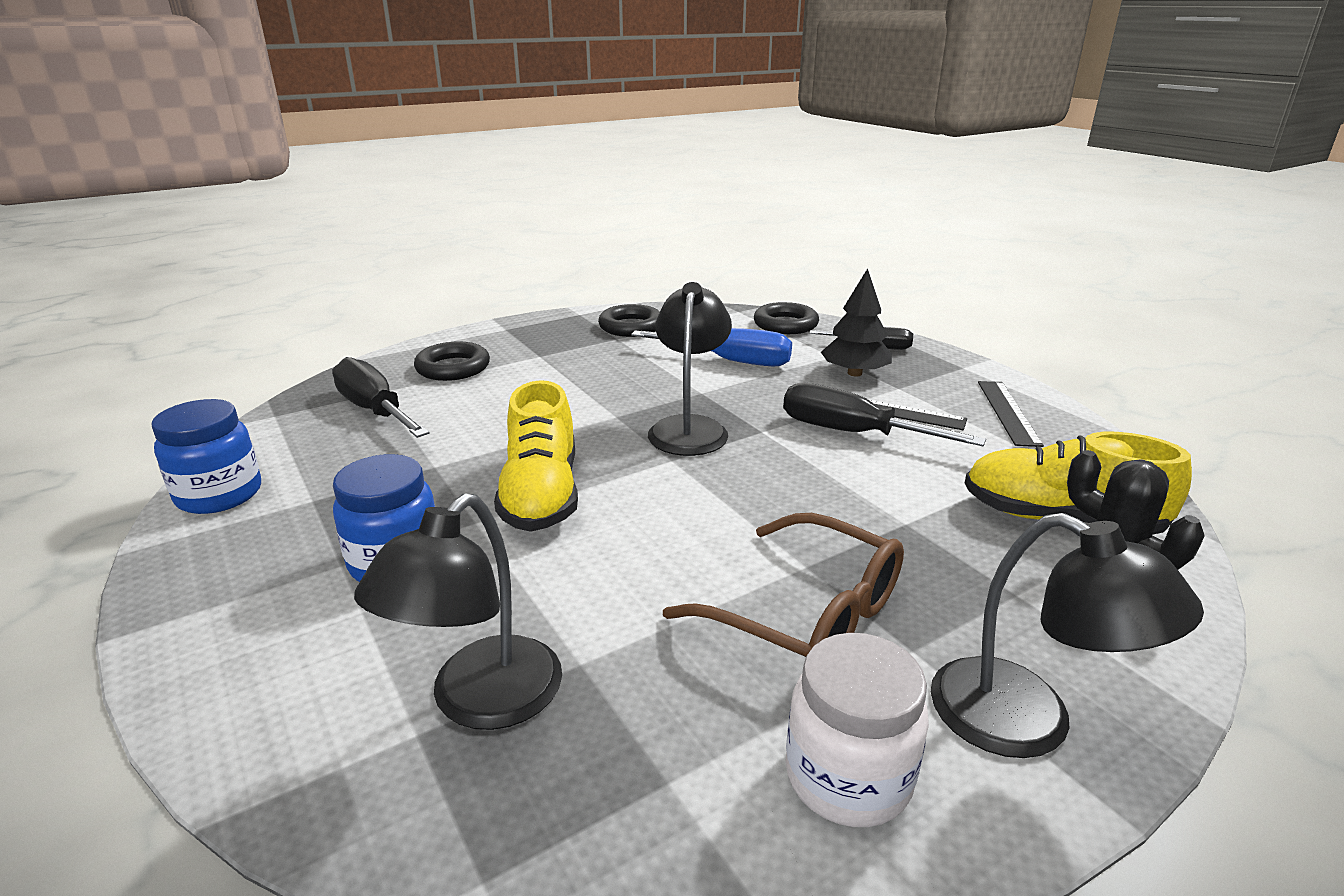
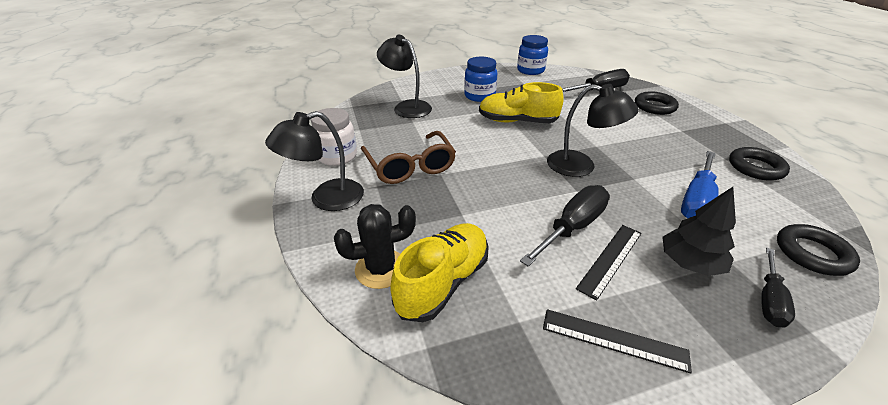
camera: 105 degrees right, 10 degrees up
(806, 615) = (410, 166): brown glasses -> brown glasses turned 75 degrees counterclockwise

